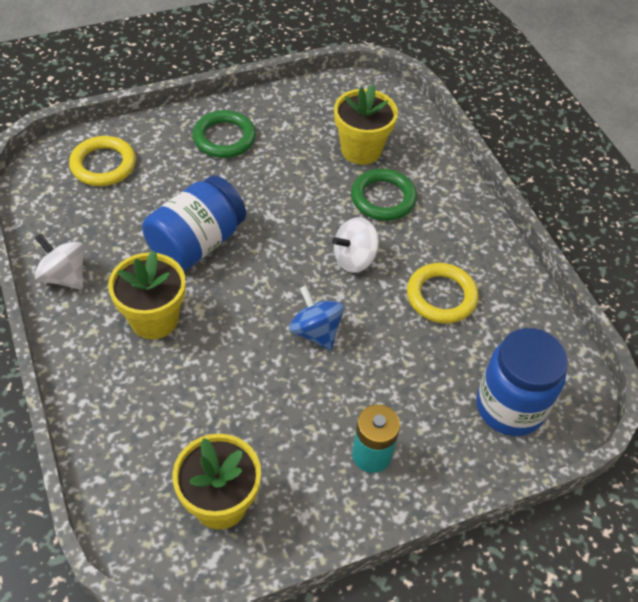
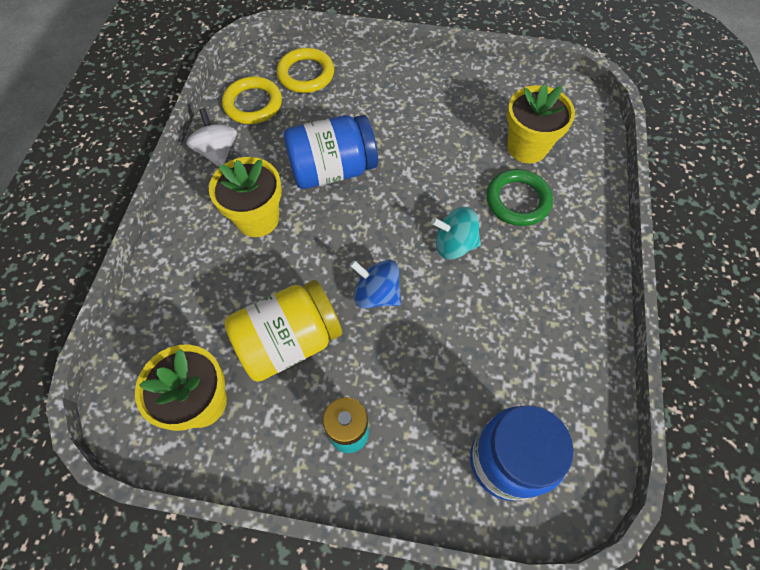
camera: 35 degrees right, 10 degrees up
(224, 138) = (415, 89): green ring -> none
(265, 410) = (289, 341): none -> yellow jar
(316, 332) = (377, 294): blue spinning top -> blue spinning top turned 60 degrees counterclockwise
(354, 259) = (454, 244): white spinning top -> turquoise spinning top
(441, 296) = (511, 318): yellow ring -> yellow ring (253, 104)

